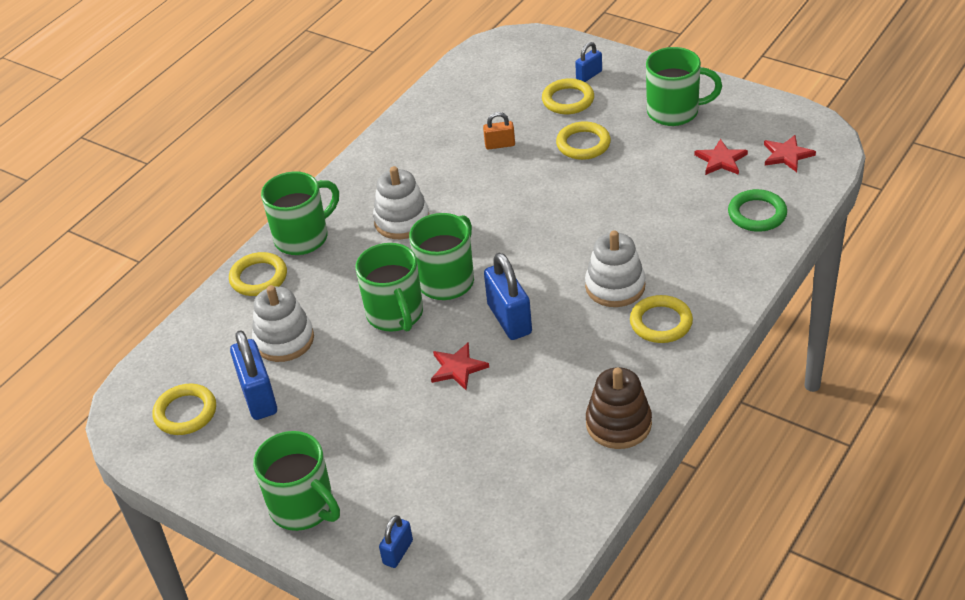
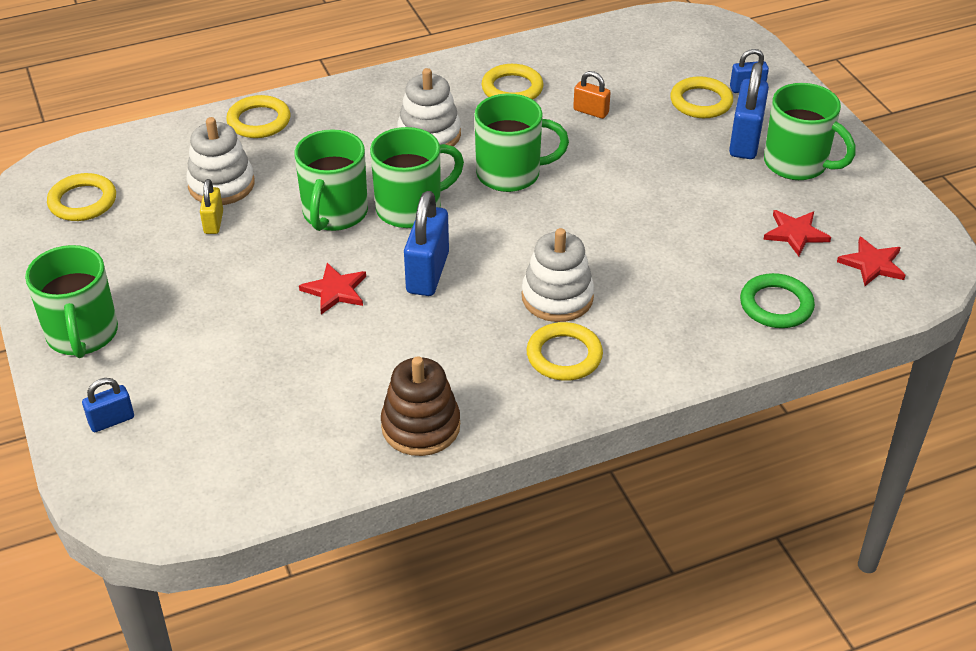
camera: 30 degrees right, 0 degrees up
(258, 397) = (150, 221): blue padlock -> blue padlock (745, 140)
(303, 237) = (331, 106): green mug -> green mug (510, 174)
(310, 371) = (213, 222): none -> yellow padlock
(583, 144) = (671, 150): yellow ring -> yellow ring (512, 88)

